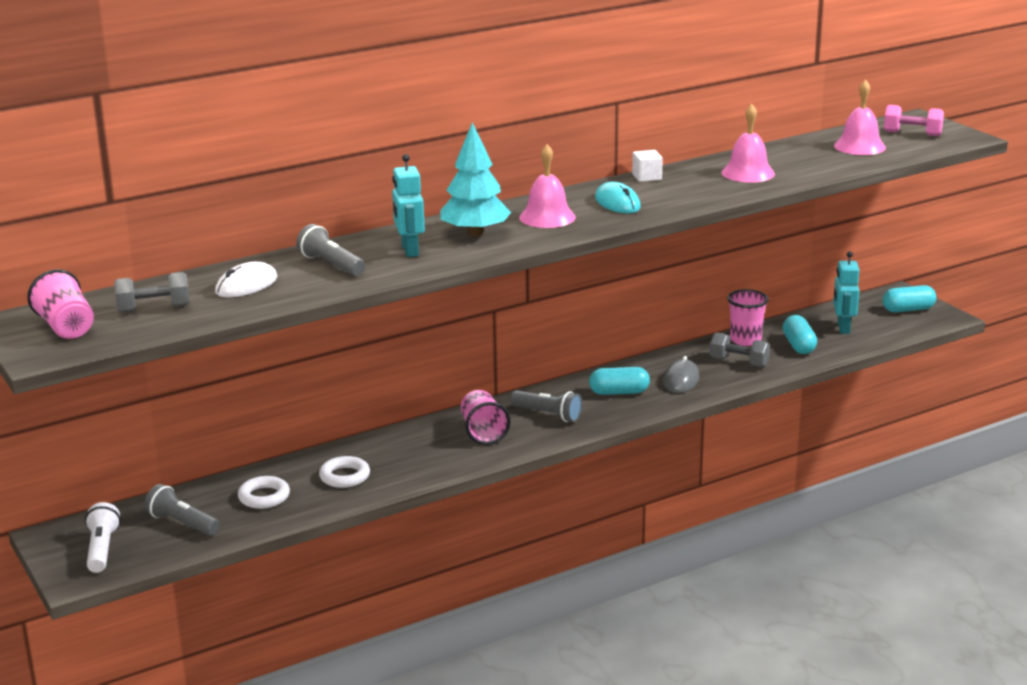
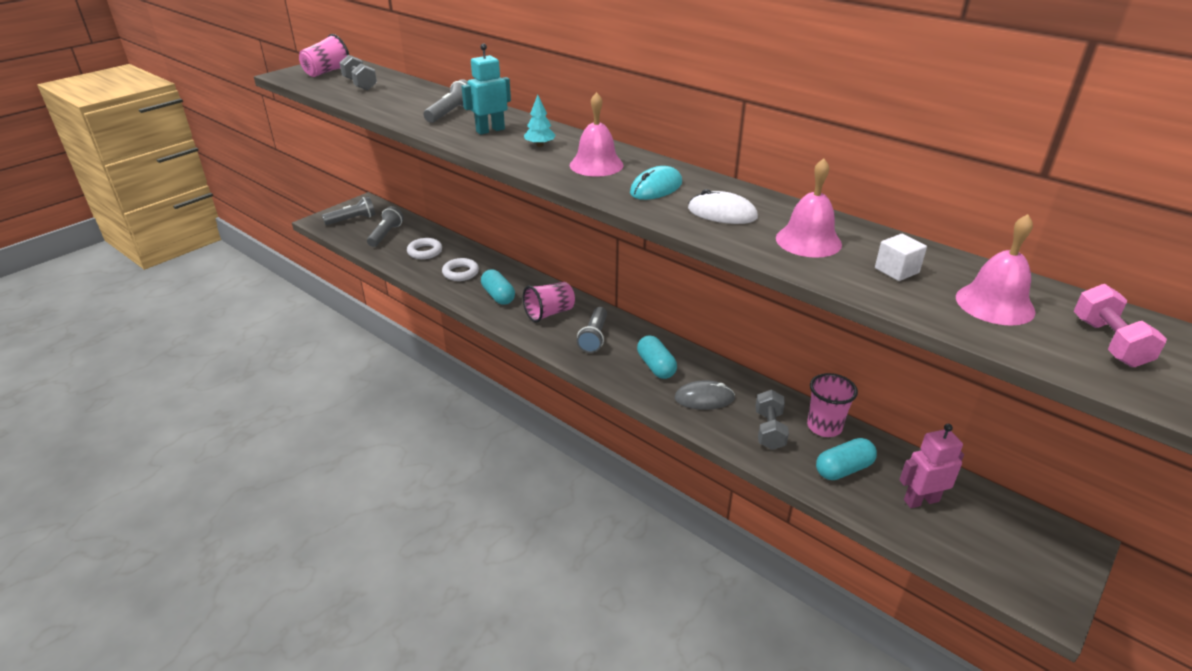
camera: 70 degrees right, 10 degrees up
(102, 549) = (352, 219): white flashlight -> grey flashlight
(246, 285) = (405, 98): white mouse -> white mouse (722, 213)
(475, 233) = (540, 145): turquoise tree -> turquoise tree, size x0.50
(647, 177) = (741, 191): white cube -> white cube (896, 270)
(843, 328) = (921, 500): turquoise robot -> pink robot
(908, 309) = (1032, 557): turquoise capsule -> turquoise capsule (498, 296)

